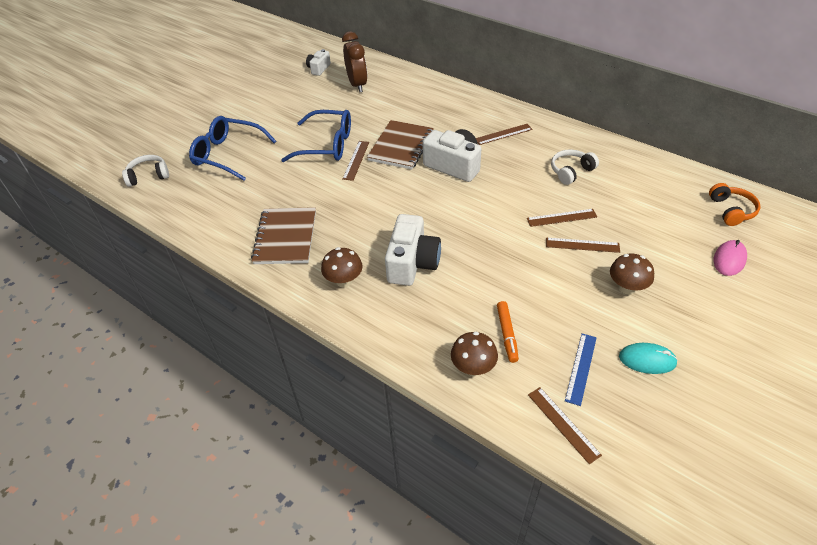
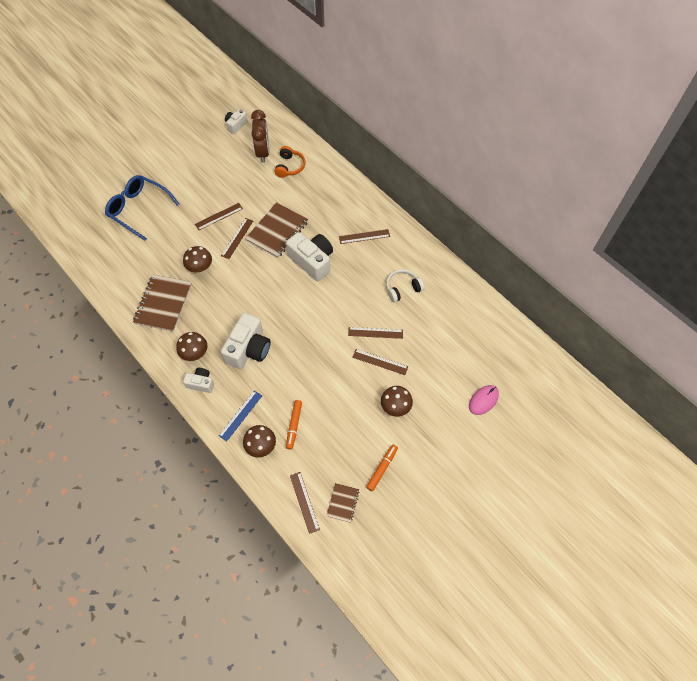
camera: 10 degrees right, 15 degrees up
(148, 176) = (73, 218): white headphones -> none
(321, 195) = (200, 268): none -> brown mushroom
(327, 145) = (219, 216): blue glasses -> brown ruler
(363, 311) = (201, 383): none -> white camera
(581, 368) = (334, 464): blue ruler -> blue ruler (240, 415)
(617, 413) = (343, 503): none -> brown notebook
(647, 360) = (382, 468): turquoise mouse -> orange marker
(731, 210) = (509, 356): orange headphones -> orange headphones (290, 166)

